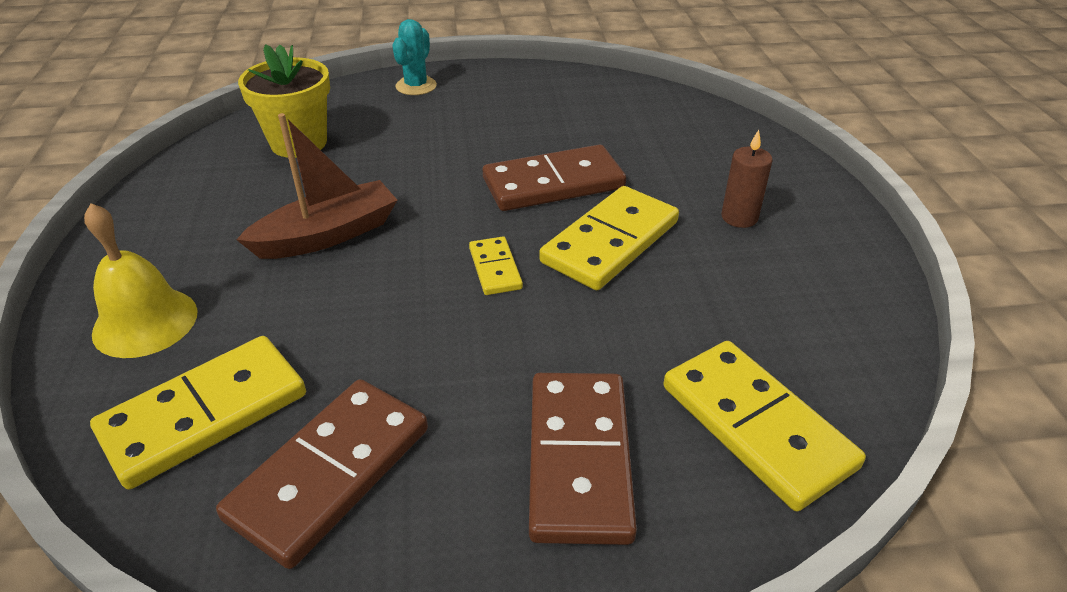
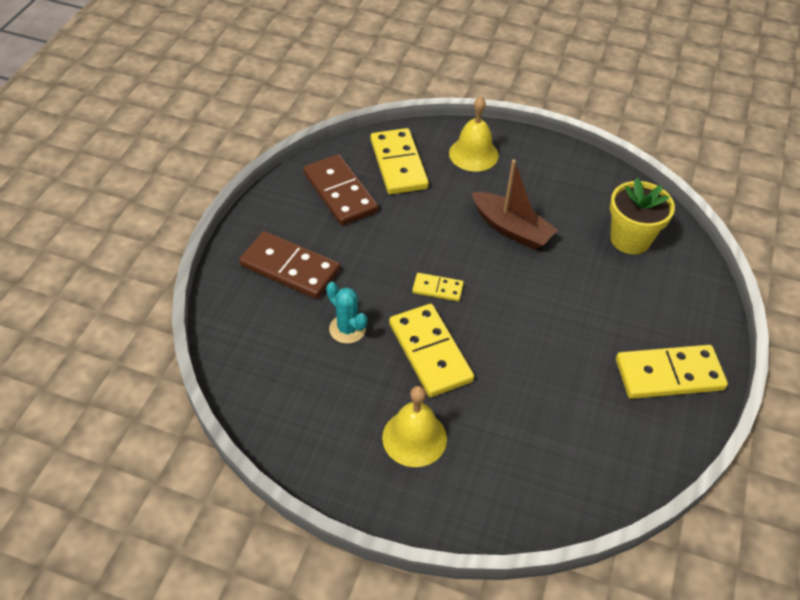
camera: 115 degrees right, 10 degrees up
(327, 235) = (511, 229): brown boat -> brown boat turned 45 degrees counterclockwise
(416, 86) = (699, 326): turquoise cactus -> turquoise cactus (347, 329)
(553, 183) = (511, 353): brown domino -> none
(739, 217) = (414, 438): brown candle -> yellow bell
(756, 426) = (259, 339): yellow domino -> yellow domino (669, 375)

